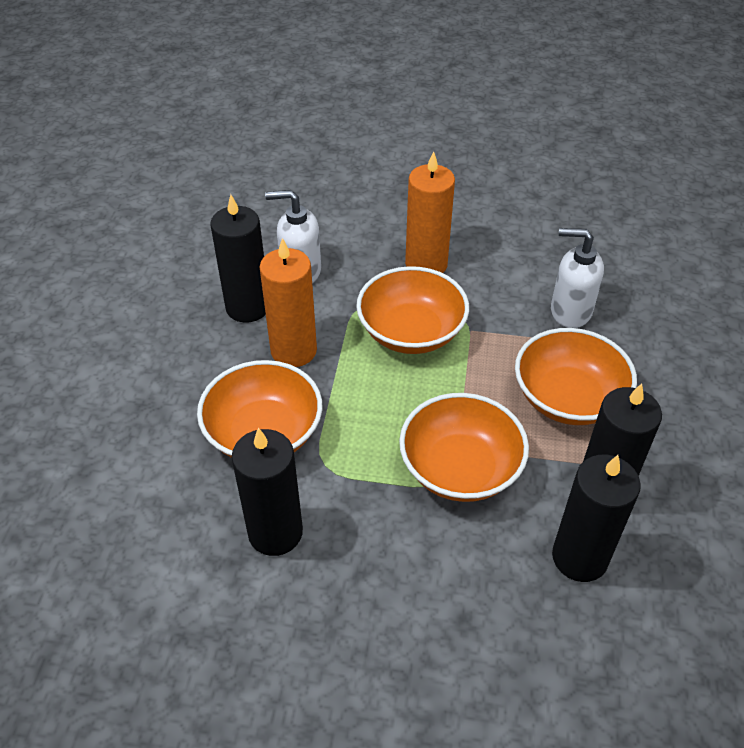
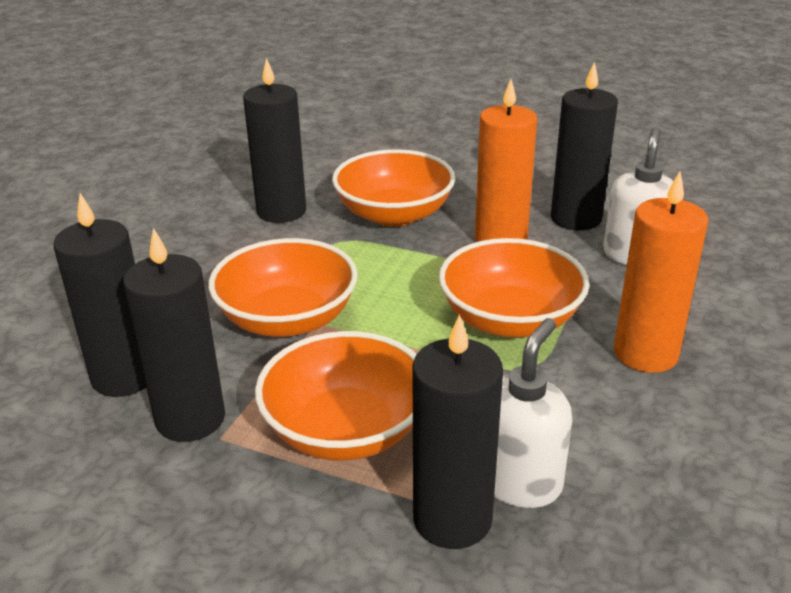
camera: 105 degrees right, 15 degrees down
(613, 335) = (452, 519): none -> black candle

